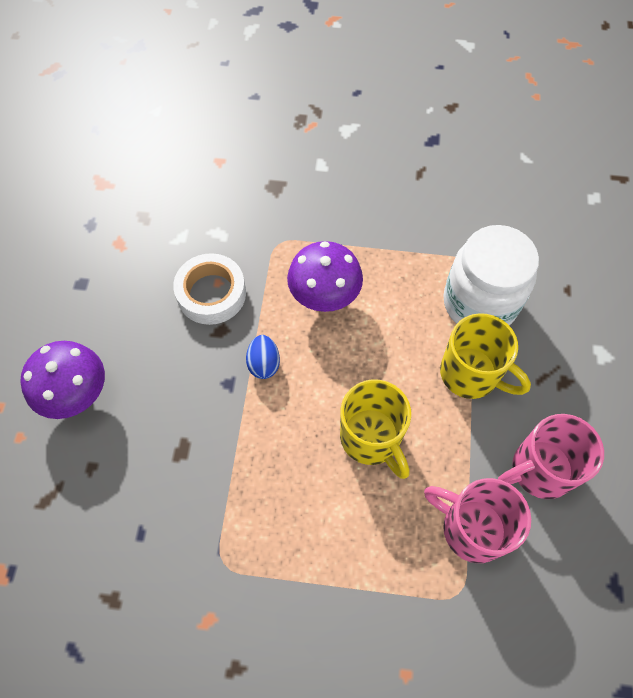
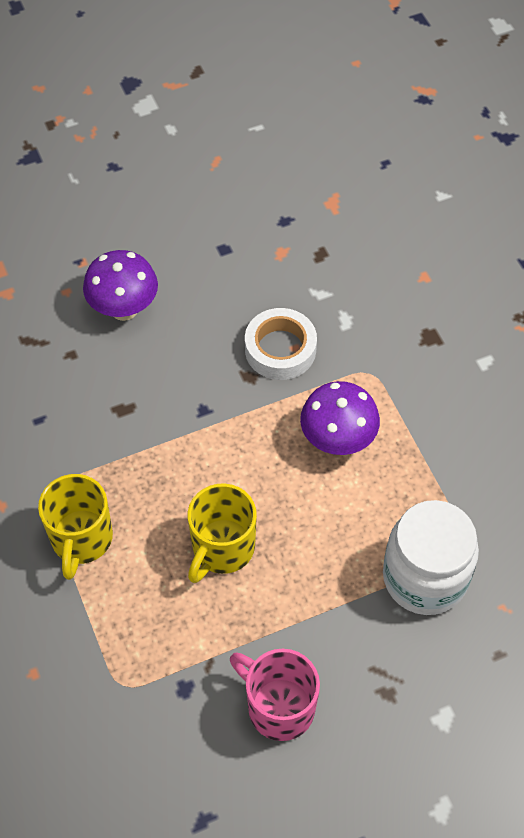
camera: 60 degrees right, 5 degrees down
(264, 364) = (239, 427): blue egg -> none
(471, 374) = (340, 604): yellow mug -> yellow mug (81, 539)
(471, 528) = (187, 671): pink mug -> none

